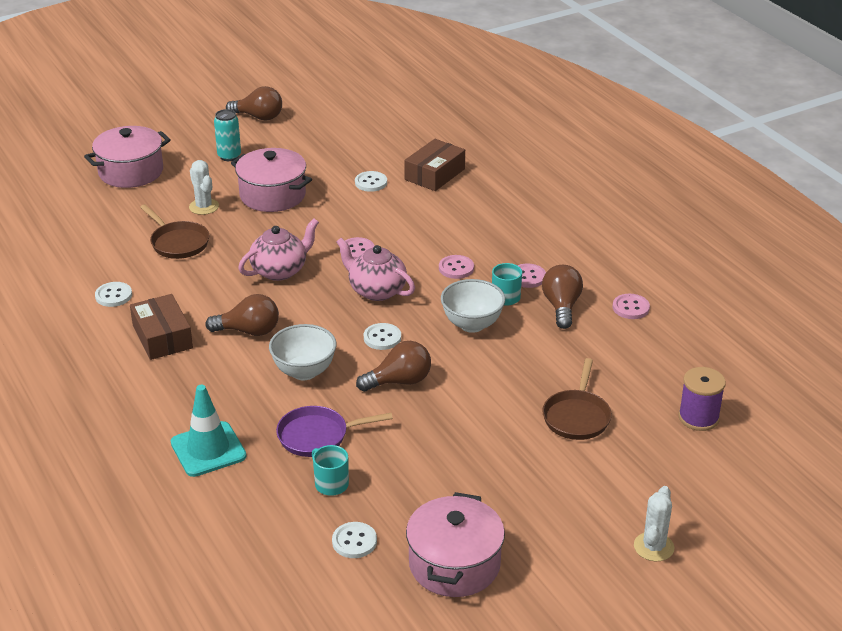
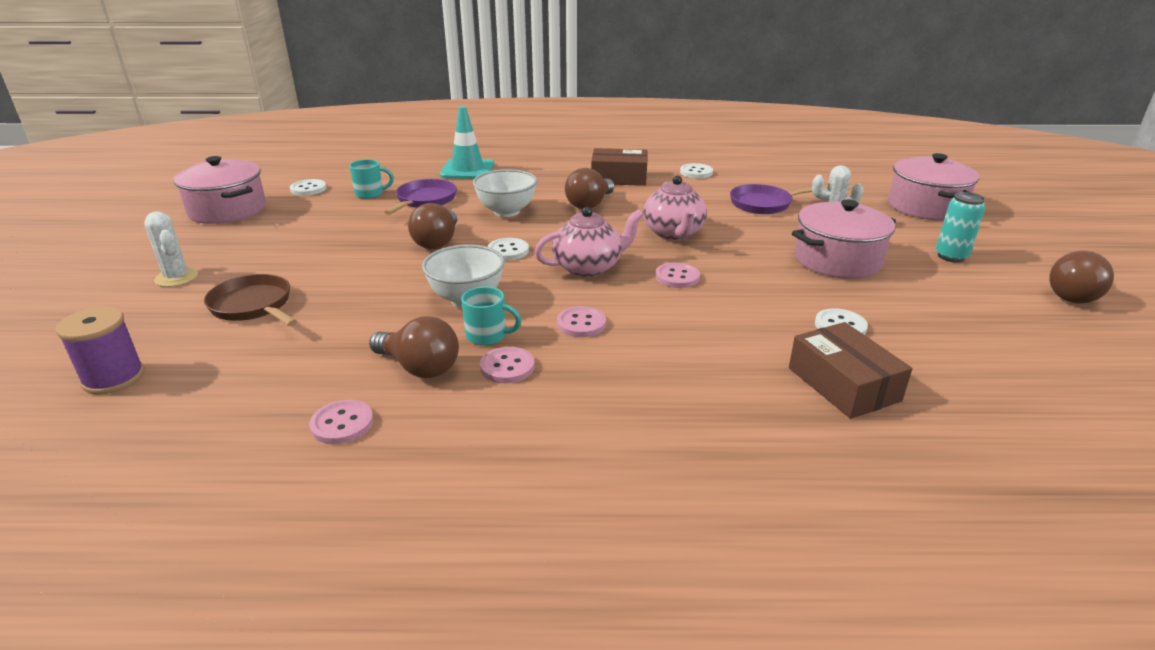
camera: 120 degrees right, 5 degrees down
(178, 242) = (764, 204): brown pan -> purple pan
(653, 547) = (72, 282): white cactus -> white cactus (176, 278)

